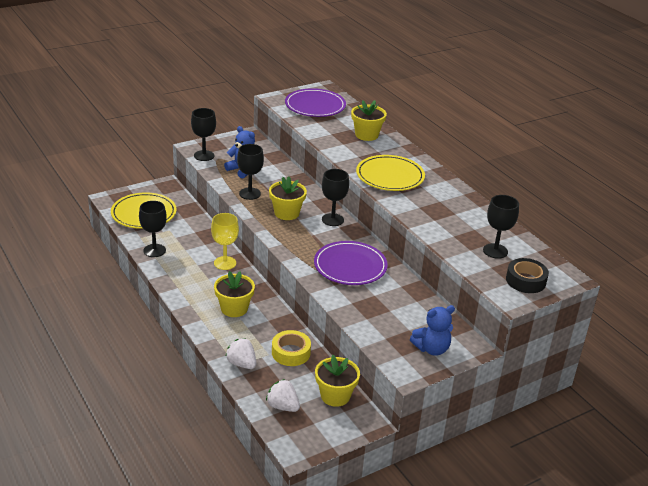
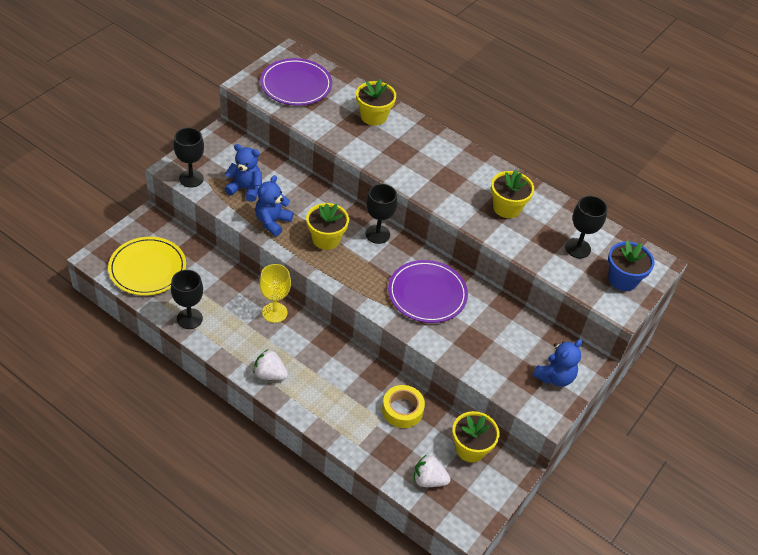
camera: 25 degrees left, 15 degrees up
(234, 308) = (317, 371): yellow flower pot -> yellow flower pot (507, 208)
(242, 364) = (362, 441): white strawberry -> white strawberry (270, 374)
(250, 193) = (272, 222): black goblet -> blue teddy bear
(390, 176) = (428, 172): yellow plate -> none
(525, 281) = (622, 279): black tape -> blue flower pot

